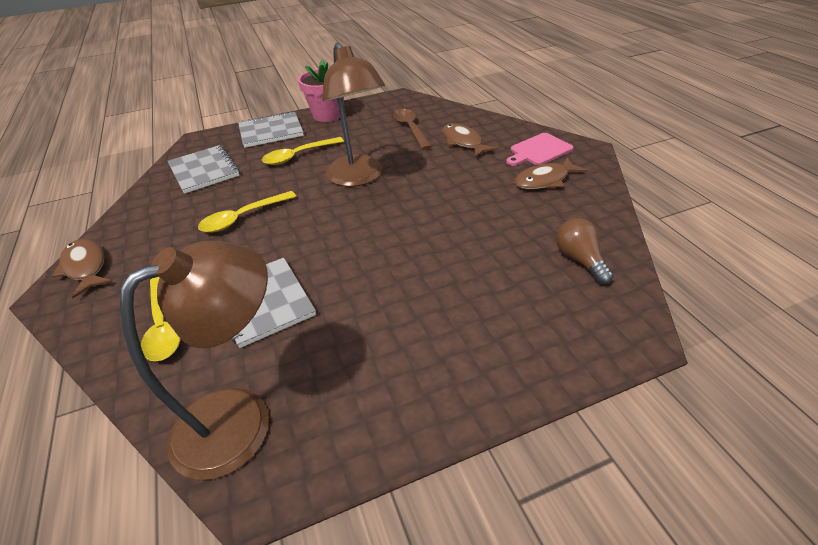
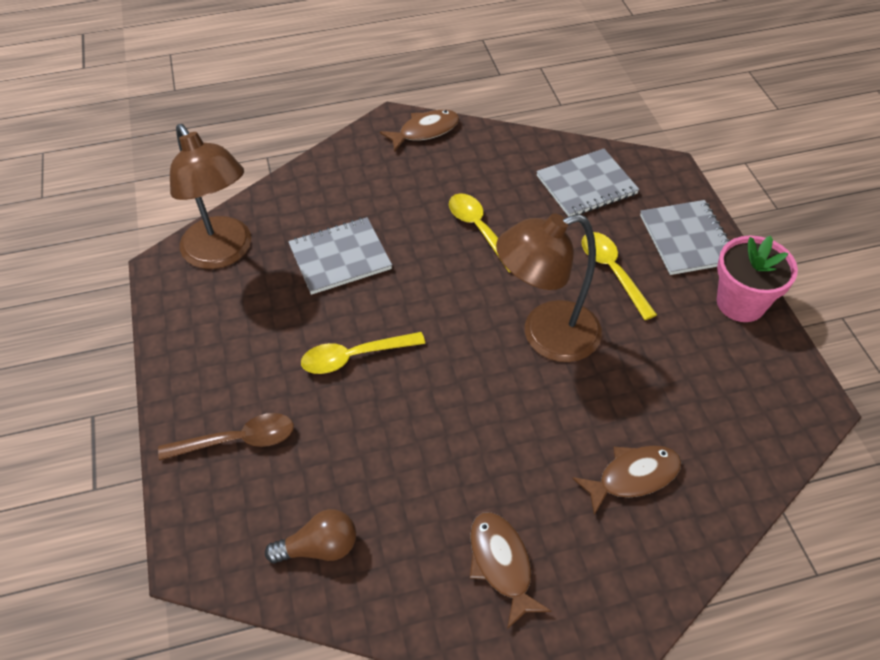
camera: 95 degrees right, 10 degrees up
(163, 326) = (333, 195): yellow spoon -> yellow spoon (355, 357)
(410, 129) = (685, 409): brown spoon -> brown spoon (237, 440)
(538, 150) = (593, 583): pink cutting board -> none

